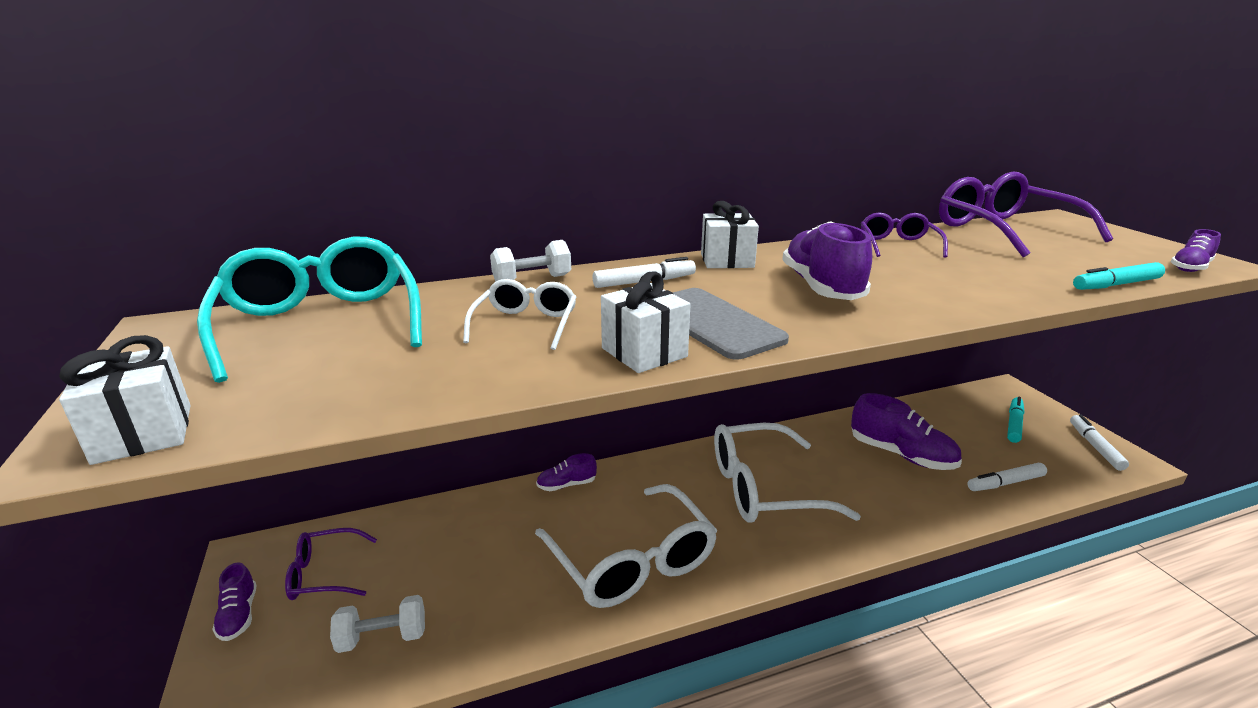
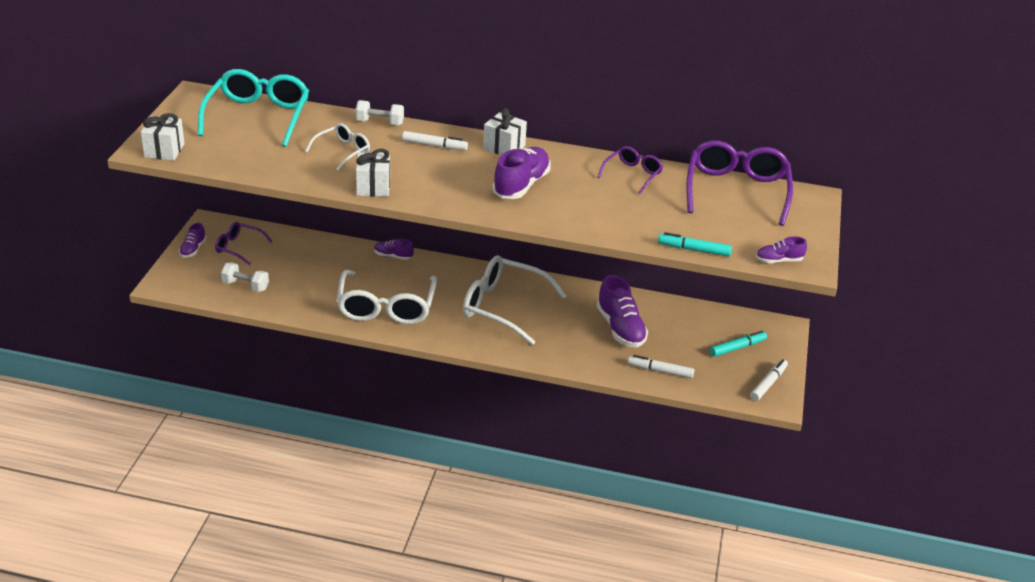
camera: 30 degrees right, 10 degrees up
(712, 323) = (427, 184): grey phone -> none

